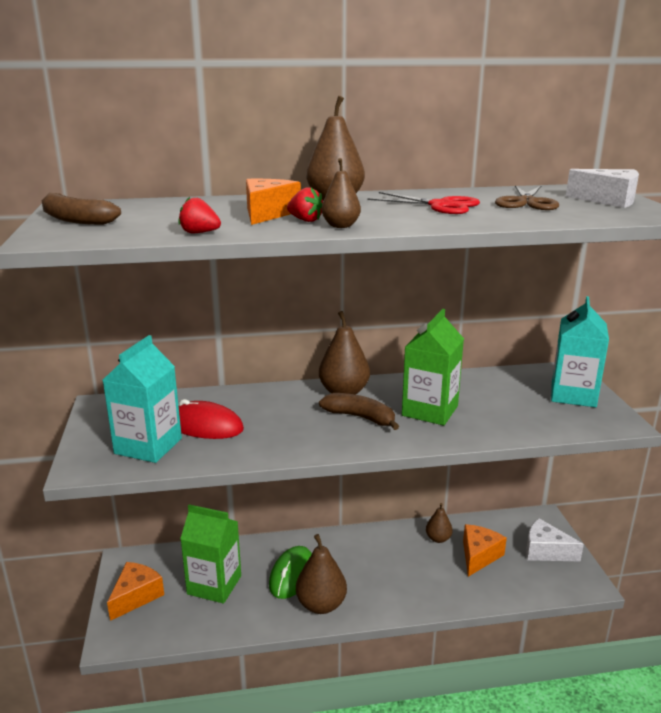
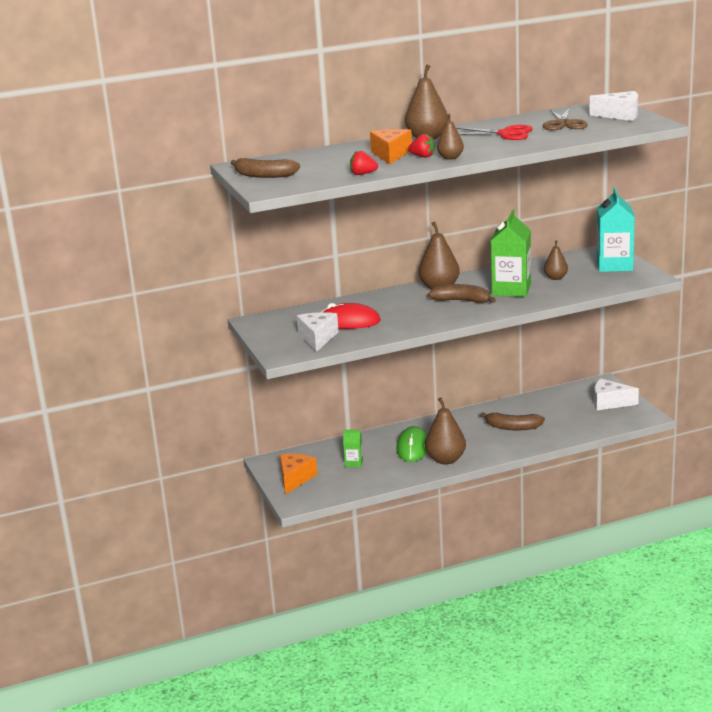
camera: 10 degrees left, 0 degrees up
(148, 446) = (317, 338): turquoise carton -> white cheese
(214, 585) = (354, 463): green carton -> green carton, size x0.49
(419, 567) = (513, 427): none -> brown banana
(438, 538) = (521, 408): brown pear -> brown pear (555, 278)
(479, 556) = (558, 413): orange cheese -> none

